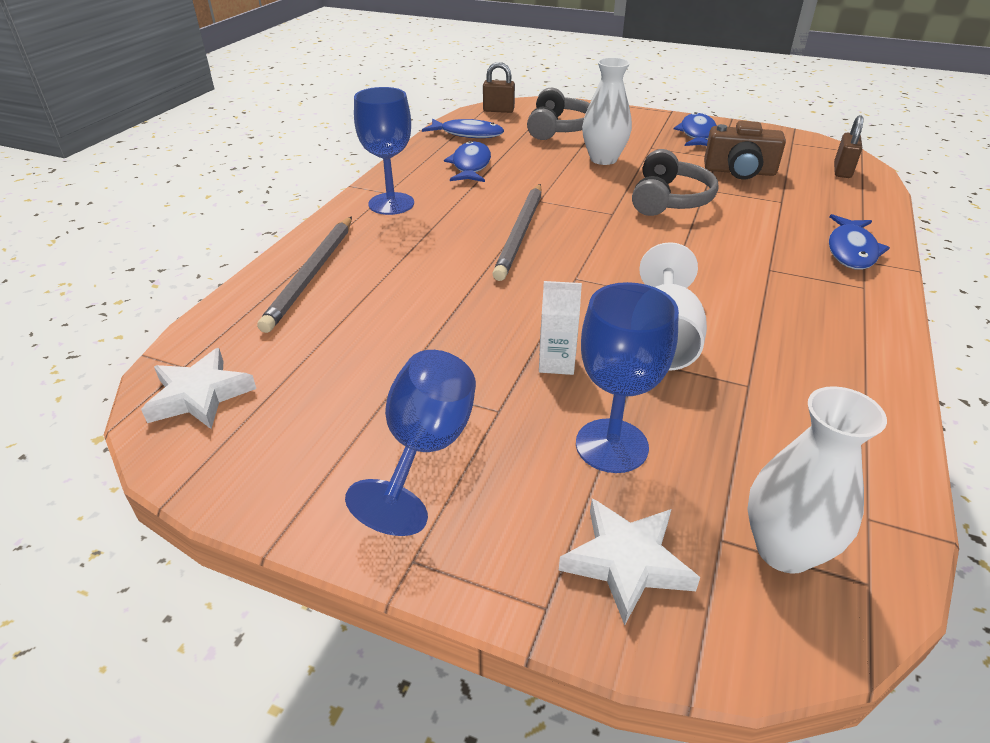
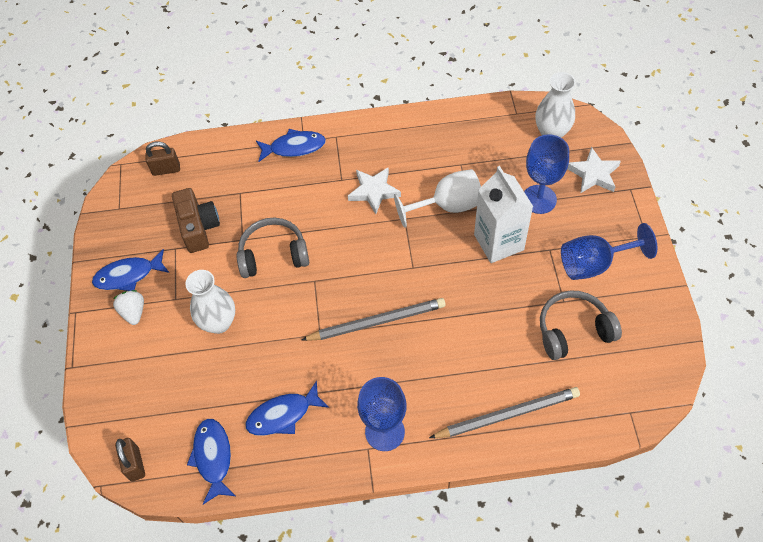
camera: 115 degrees left, 20 degrees up
(200, 395) = (640, 384): white star -> white star (374, 191)
(556, 363) = (498, 242): white carton -> white carton, size x1.95
(559, 128) = (162, 386): grey headphones -> grey headphones (573, 330)
(650, 130) = (133, 312): none -> white strawberry

